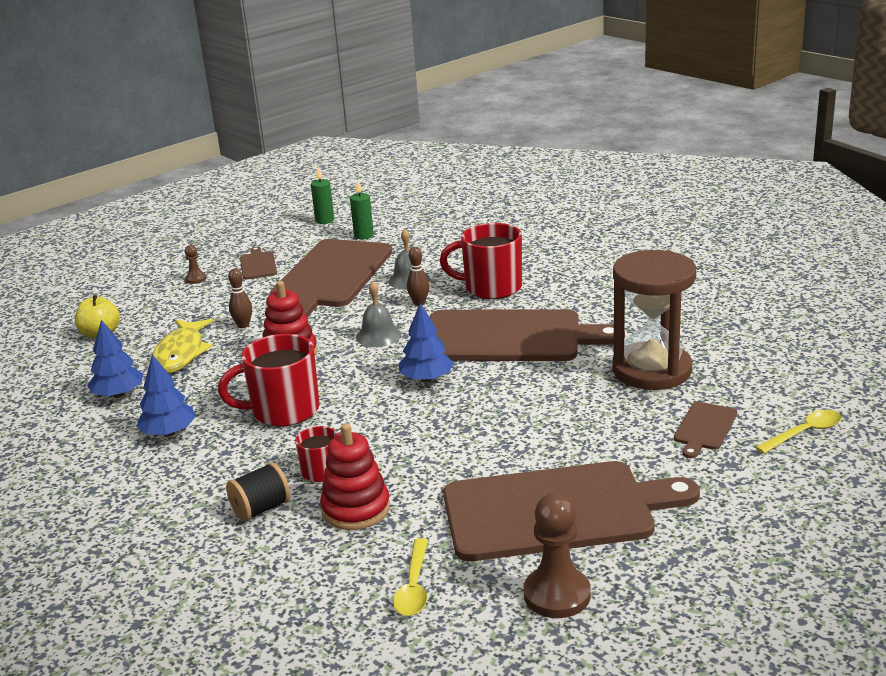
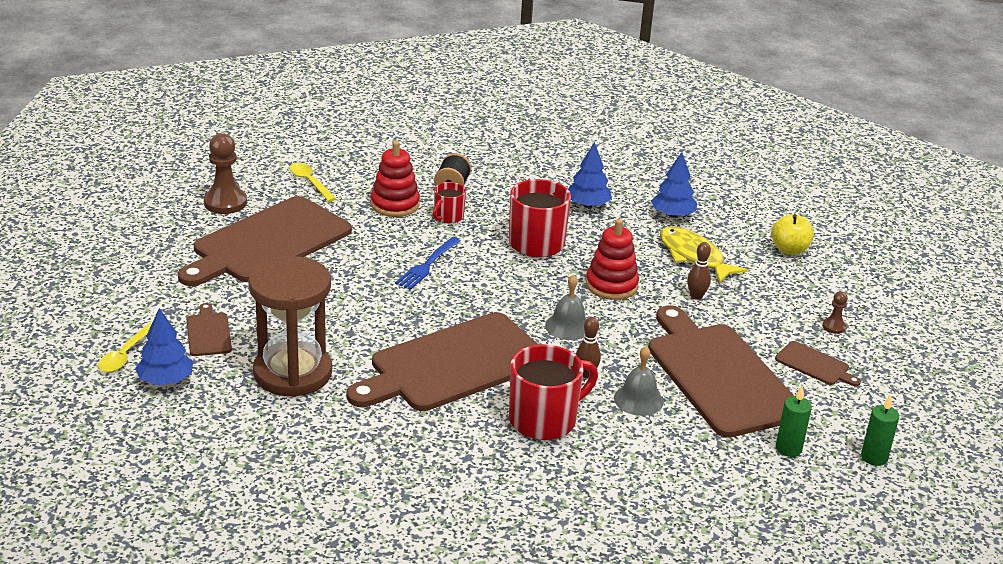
camera: 135 degrees right, 5 degrees up
(418, 425) = (427, 265): none -> blue fork
(426, 379) = (470, 301): blue tree -> blue tree (166, 380)

